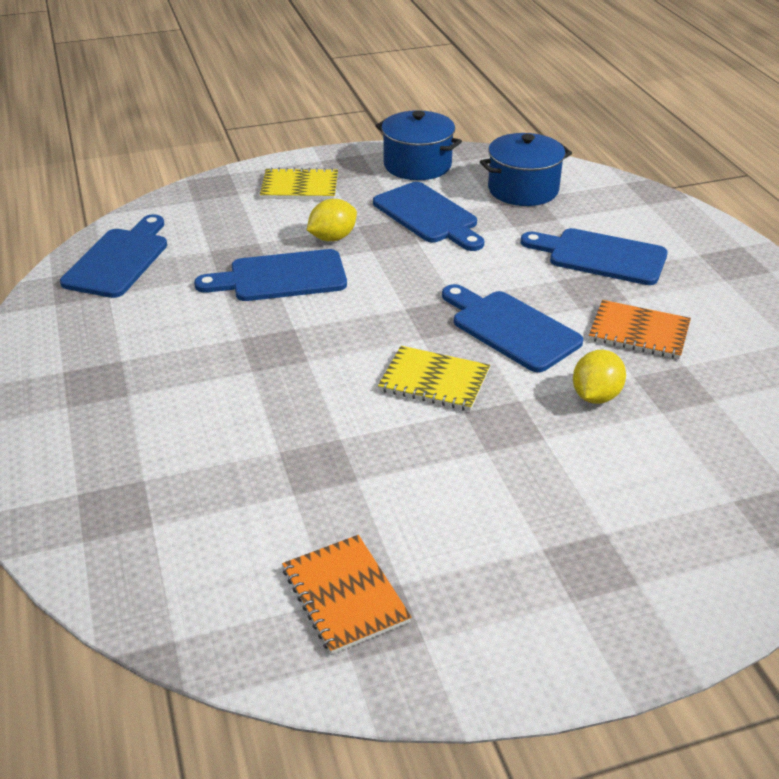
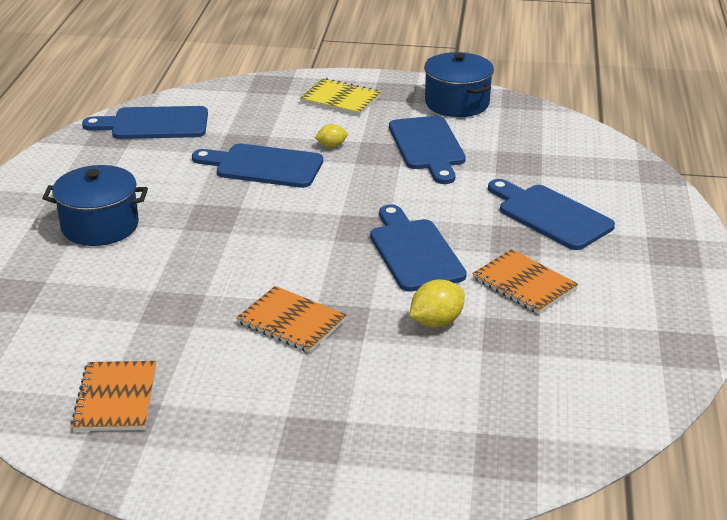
camera: 25 degrees right, 5 degrees down
(119, 260) = (154, 124): blue cutting board -> blue cutting board turned 135 degrees counterclockwise
(332, 238) = (331, 146): yellow lemon -> yellow lemon, size x0.62
(434, 381) = (314, 274): yellow notebook -> none
(457, 441) = (291, 322): none -> orange notebook
(523, 190) = (533, 144): blue pot -> blue pot (100, 226)

